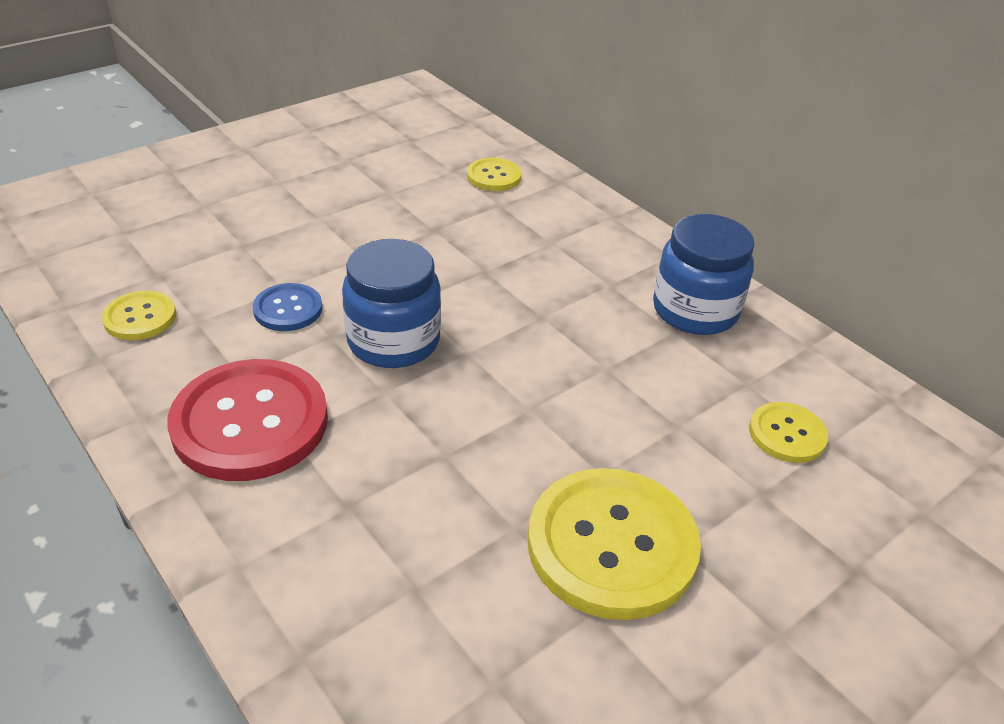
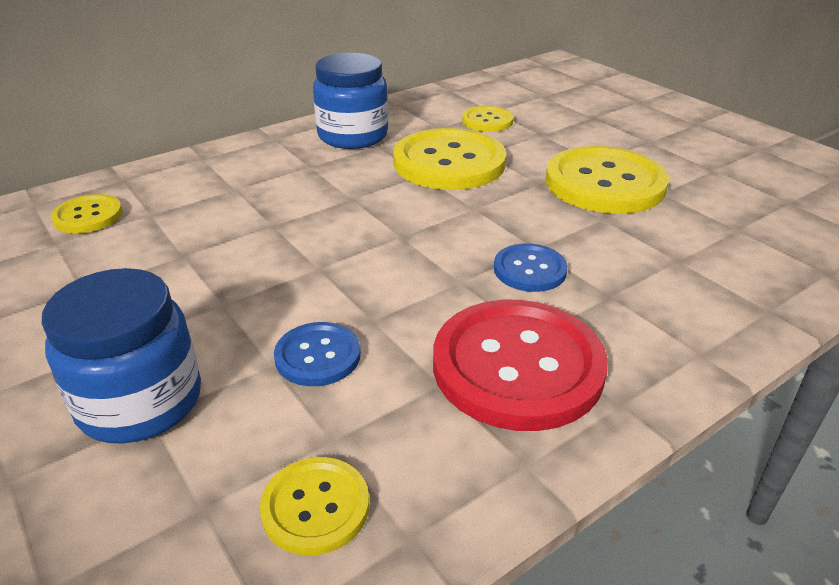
camera: 85 degrees left, 5 degrees down
(393, 341) = (383, 277): blue jar -> blue jar (140, 402)
(400, 444) = (530, 270): none -> blue button
(641, 391) = (449, 162): none -> yellow button

